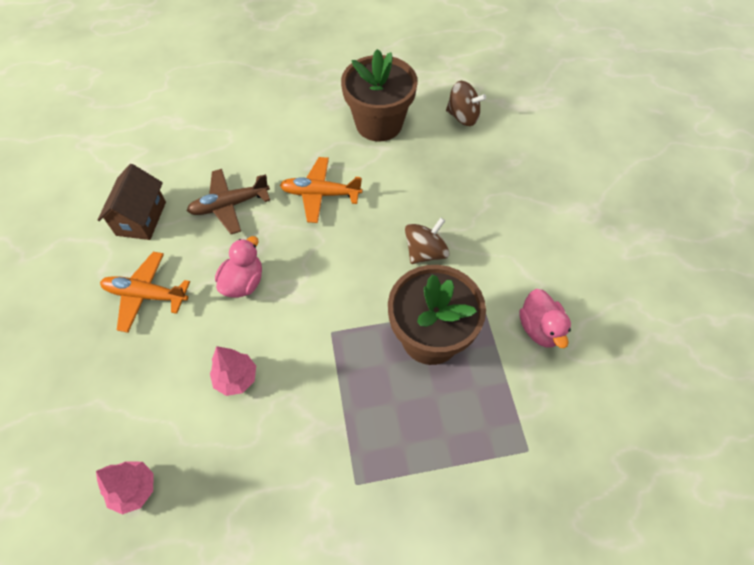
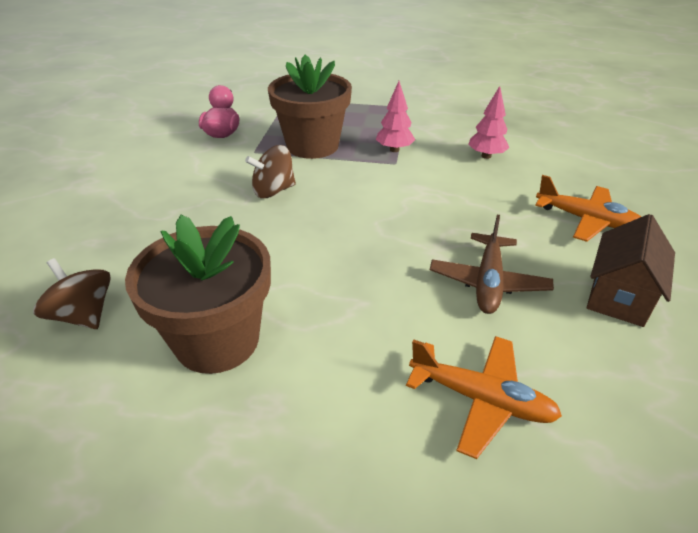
camera: 160 degrees left, 20 degrees down
(134, 489) = (563, 128): pink tree -> pink tree (394, 150)
(229, 205) = (488, 282): brown plane -> brown plane turned 105 degrees clockwise
(243, 282) = (475, 208): pink duck -> none
(320, 194) = (359, 265): orange plane -> orange plane (481, 399)

